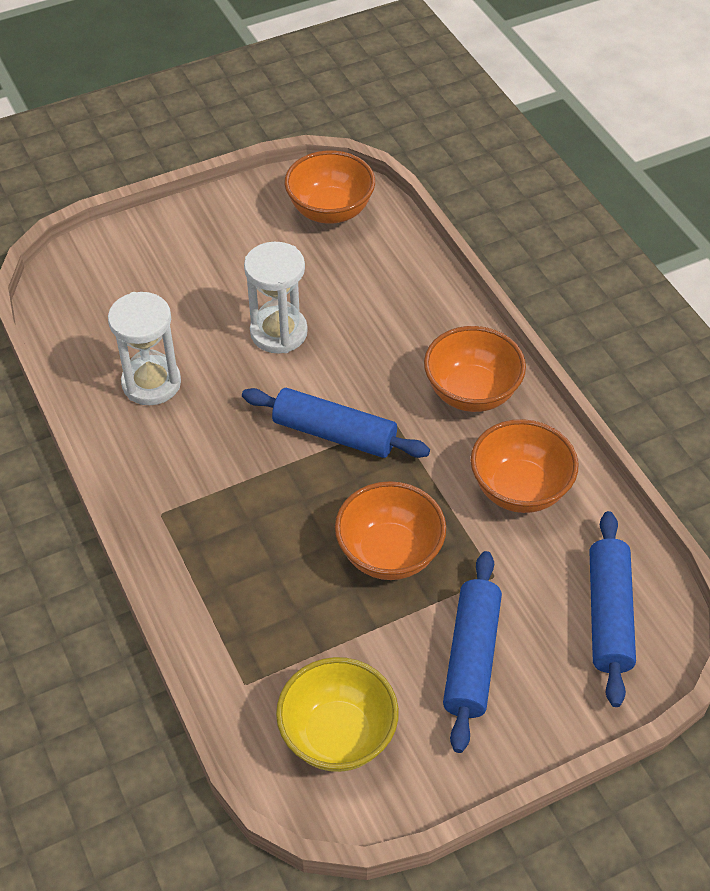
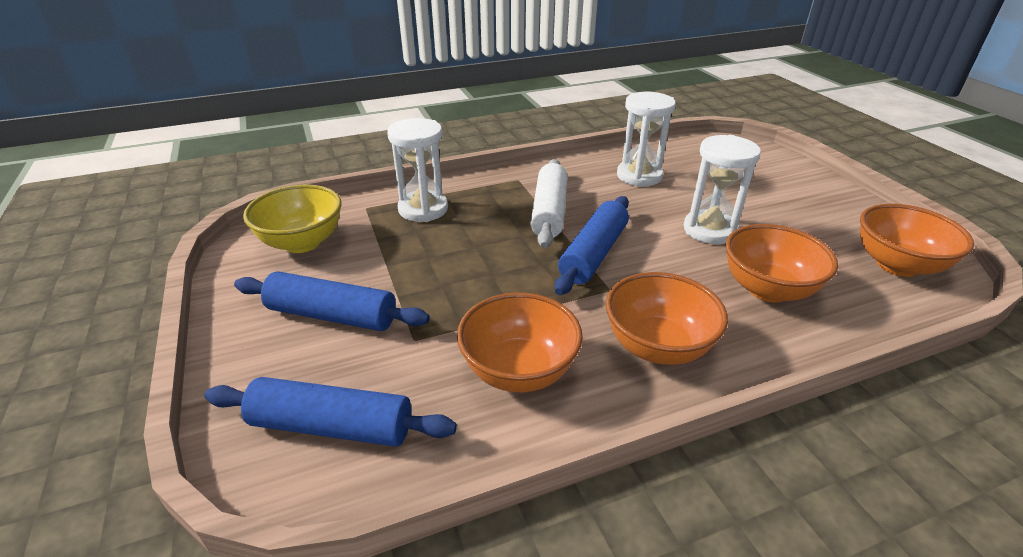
camera: 95 degrees right, 15 degrees down
(247, 475) = (549, 212): none -> white rolling pin
(247, 613) = (423, 209): none -> white hourglass
(389, 553) = (457, 276): orange bowl -> orange bowl (767, 289)

